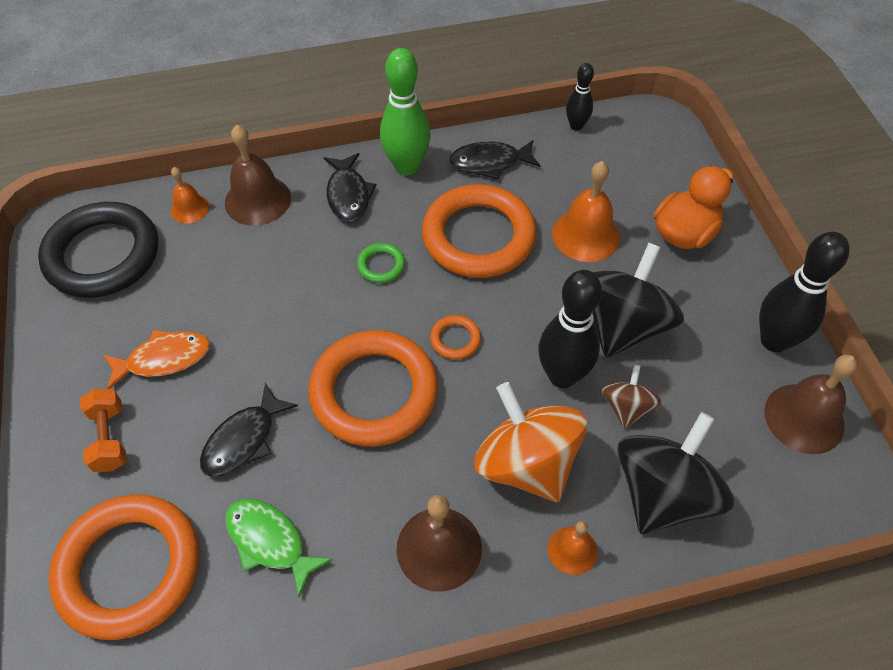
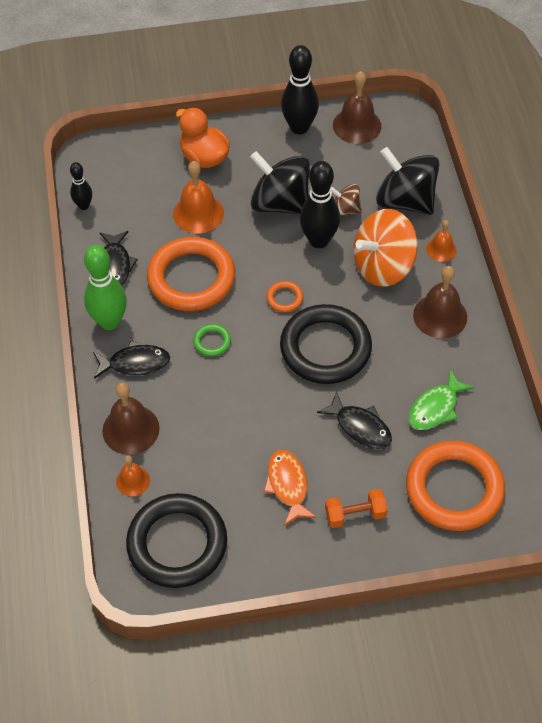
camera: 85 degrees left, 0 degrees up
(374, 392) = (325, 348): orange ring -> black ring

